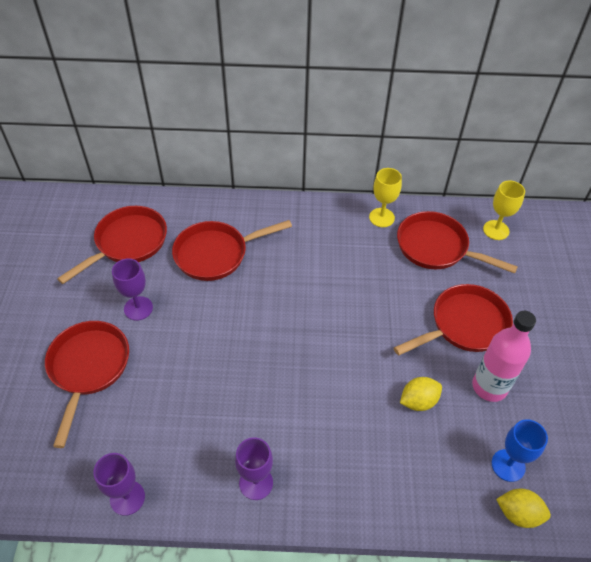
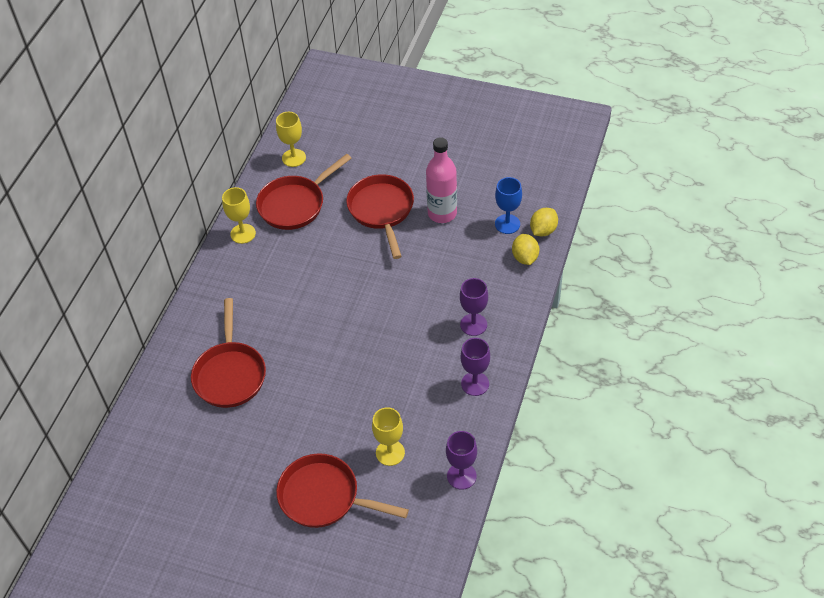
camera: 70 degrees left, 0 degrees up
(128, 243) = (182, 450): red pan -> none
(138, 308) = (270, 448): purple goblet -> purple goblet (473, 324)
(148, 415) = (390, 453): none -> yellow goblet
(418, 401) = (439, 261): yellow lemon -> yellow lemon (525, 258)

